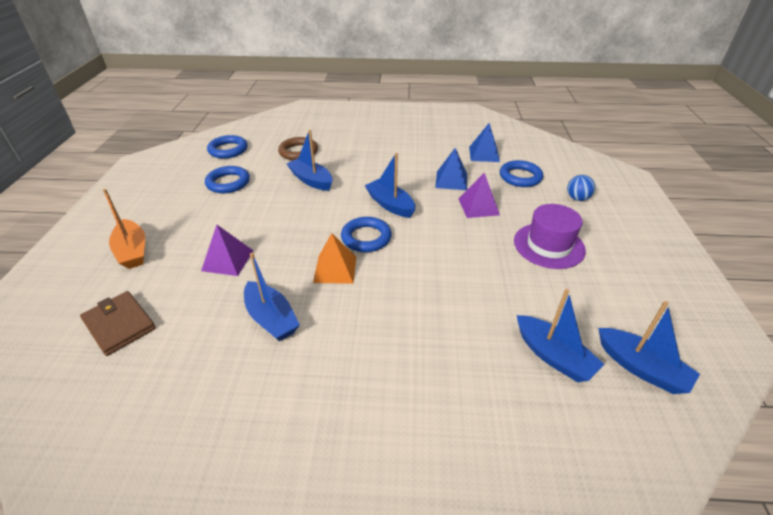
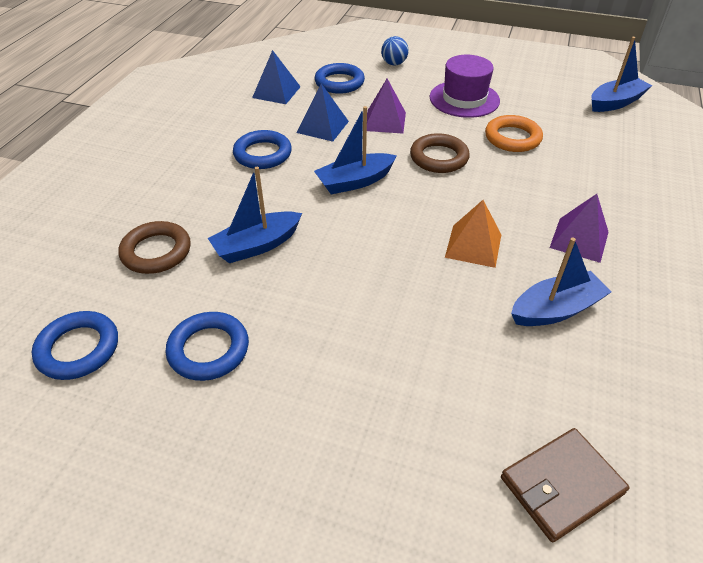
camera: 75 degrees left, 5 degrees up
(132, 251) = (377, 490): orange boat -> none
(228, 260) = (433, 351): purple pyramid -> purple pyramid (579, 239)
(366, 238) = (418, 212): blue ring -> blue ring (263, 154)
(442, 240) = (439, 158): none -> brown ring
(501, 282) = (512, 138): none -> orange ring
(553, 356) = (605, 136): blue boat -> none

